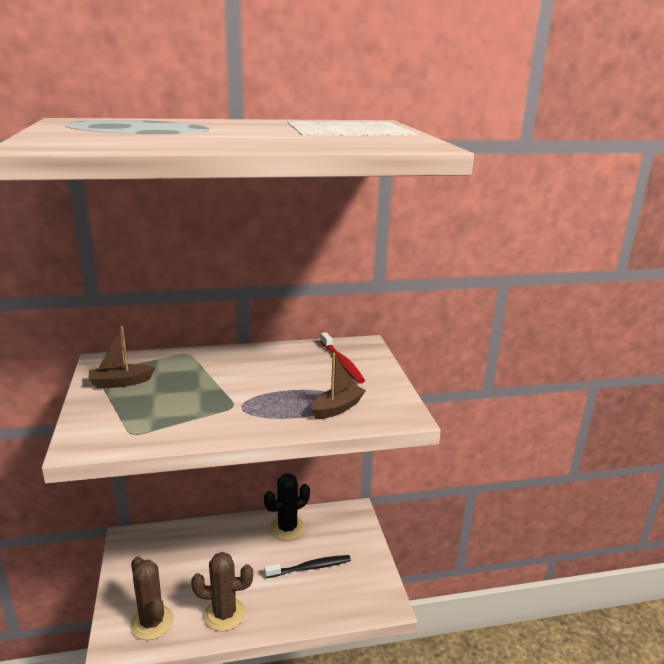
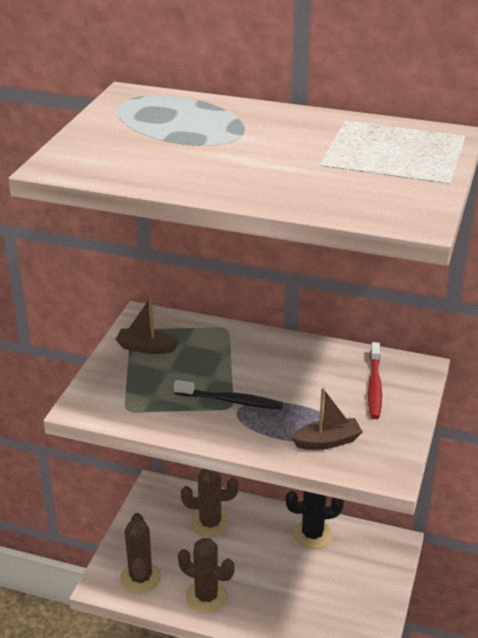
camera: 30 degrees right, 10 degrees up
(195, 550) = (210, 523): none -> brown cactus
(310, 567) = (312, 585): black toothbrush -> black toothbrush (231, 401)

